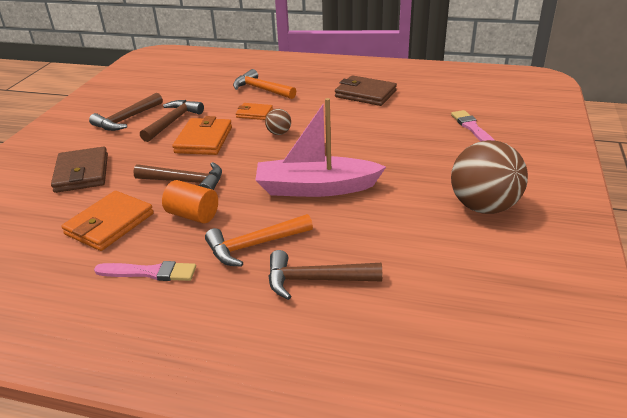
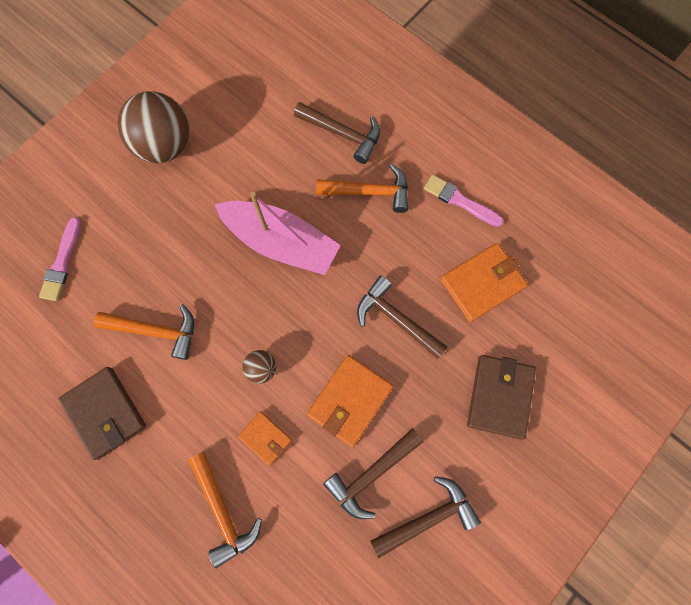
camera: 155 degrees left, 40 degrees up
(193, 215) = (406, 259): orange cylinder -> none
(369, 125) = (156, 331): none -> orange hammer

